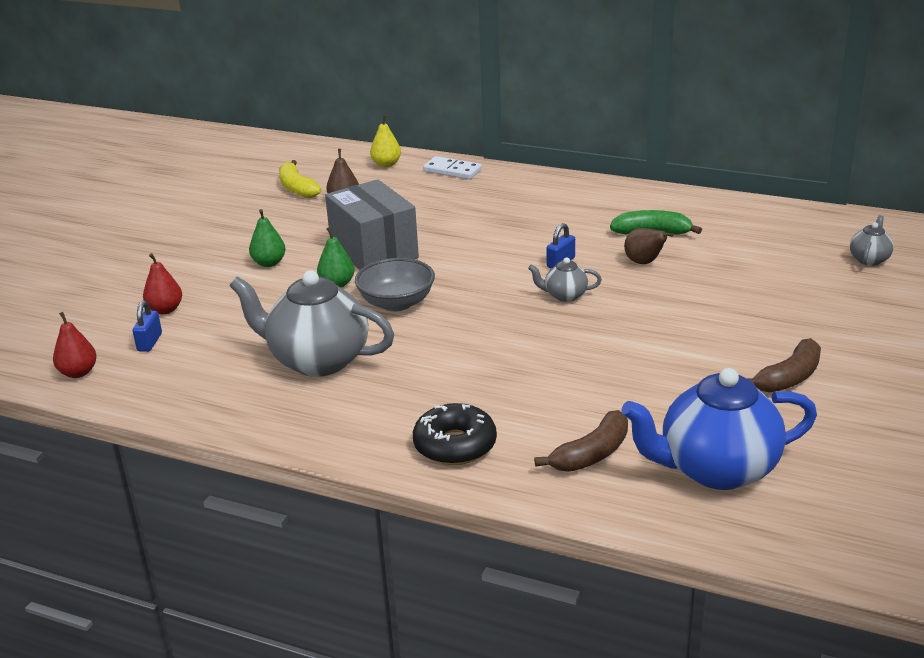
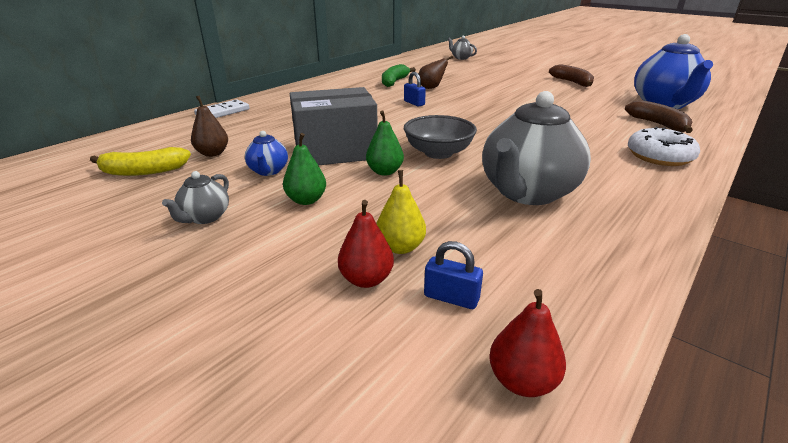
camera: 75 degrees left, 0 degrees up
(317, 234) = (268, 171): none -> blue teapot
(386, 164) = (165, 131): yellow pear -> yellow pear (400, 247)
(455, 445) = (659, 156): black donut -> white donut
(565, 295) = (460, 107): grey teapot -> grey teapot (205, 217)

